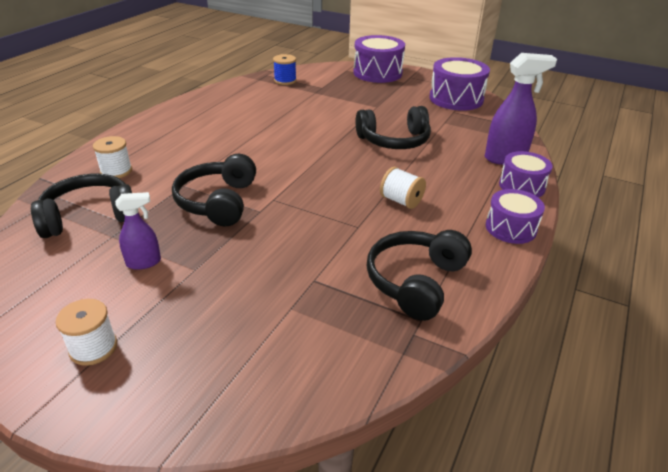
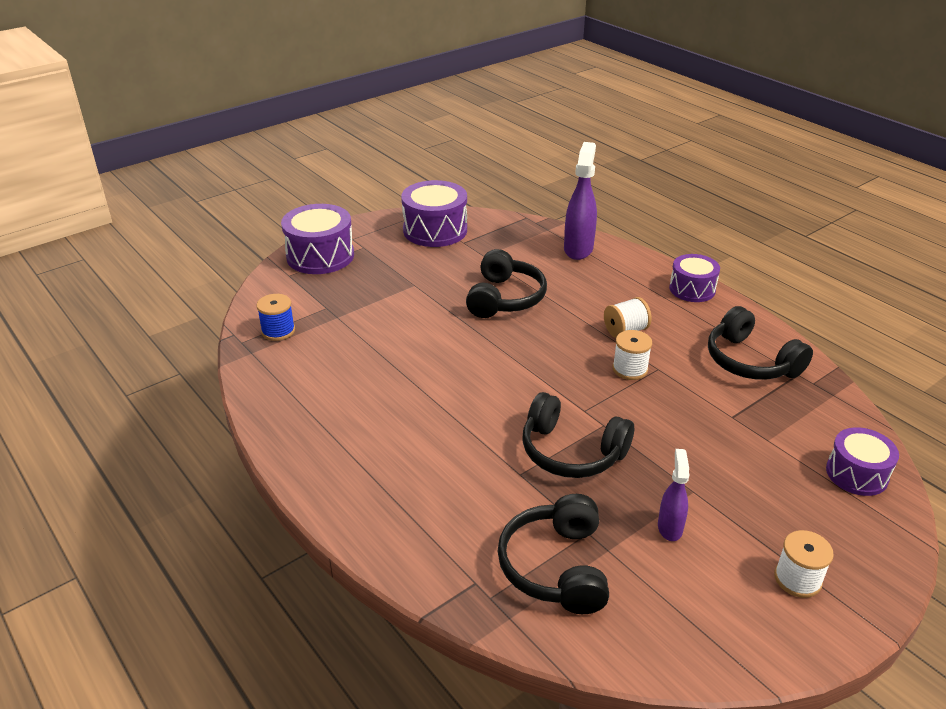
camera: 65 degrees left, 0 degrees up
(116, 171) = (450, 531): white spool -> white spool (630, 369)
(521, 186) = (630, 259): purple drum -> purple drum (856, 474)

